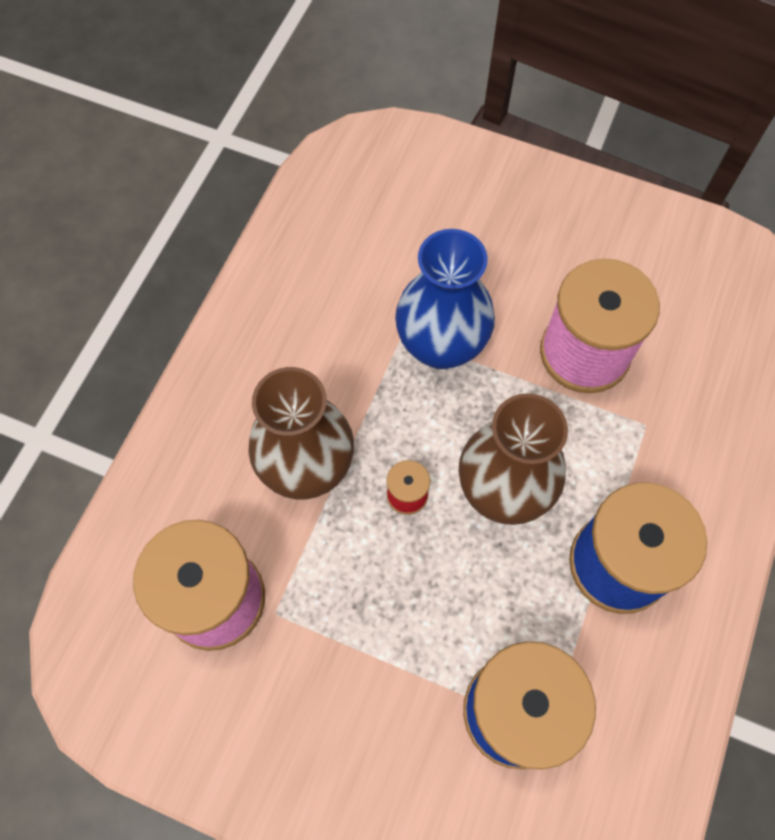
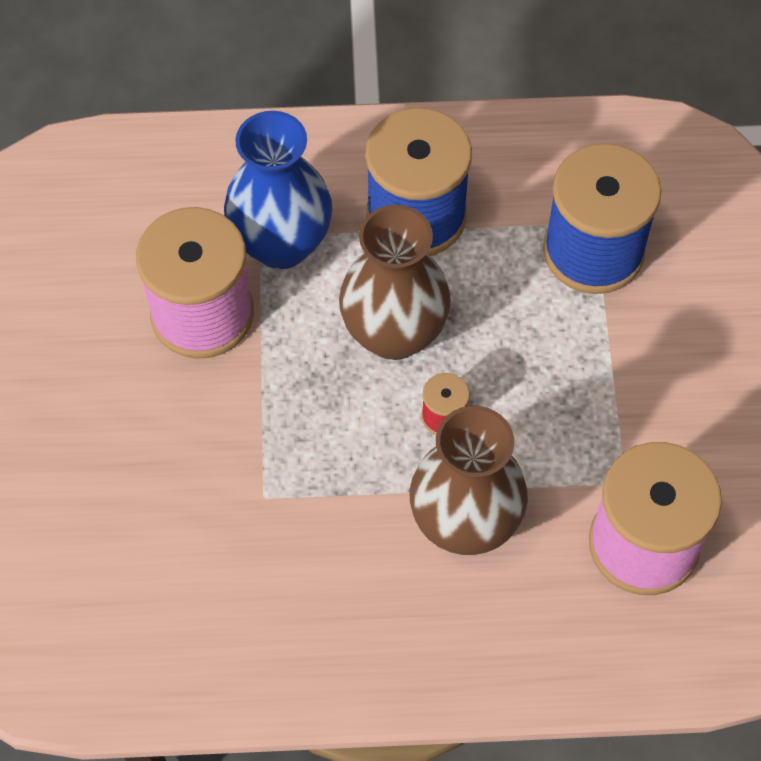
camera: 115 degrees left, 5 degrees down
(441, 346) = (258, 453): blue vase -> blue vase (281, 244)

